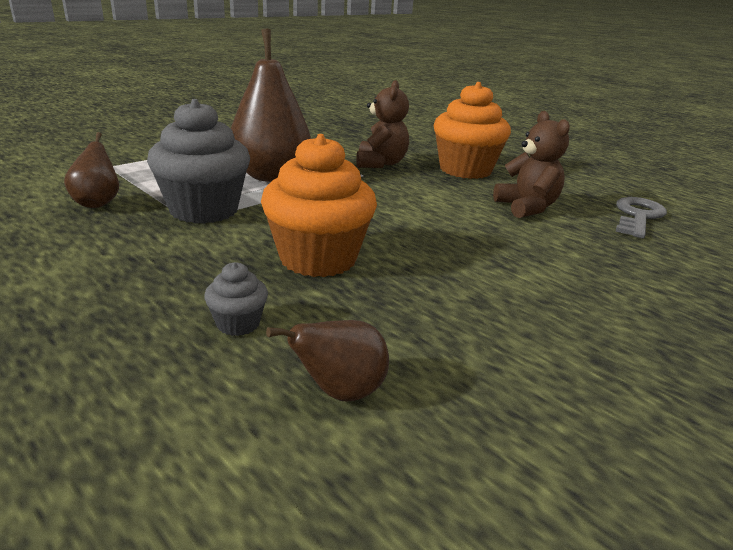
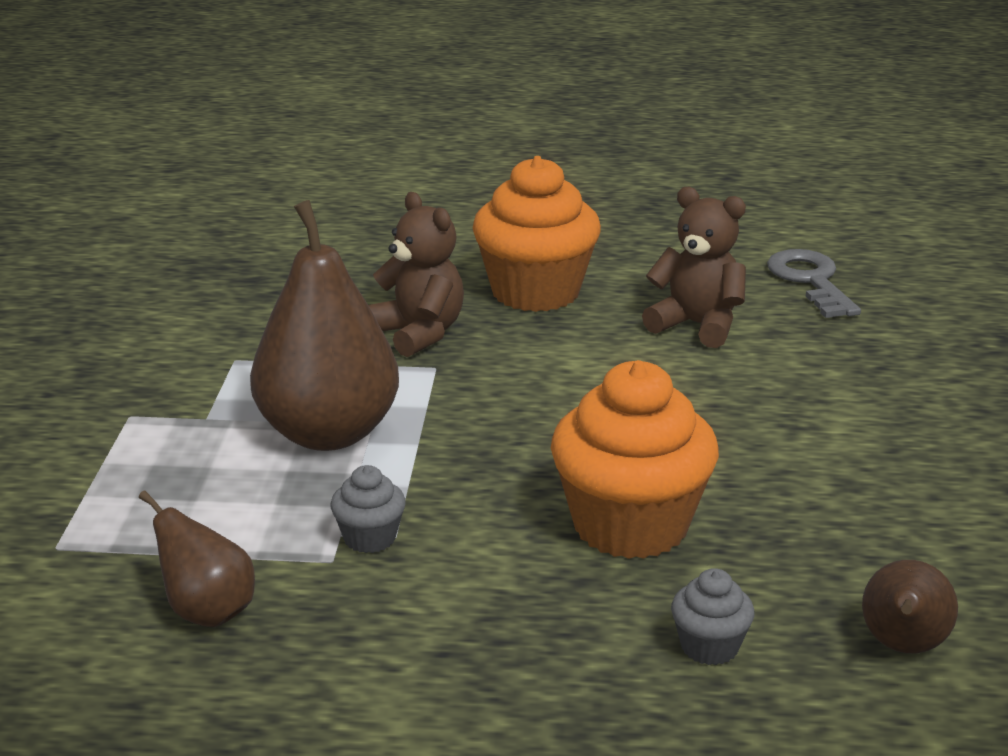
camera: 40 degrees left, 0 degrees up
(204, 210) = (369, 538): grey cupcake -> grey cupcake, size x0.45

